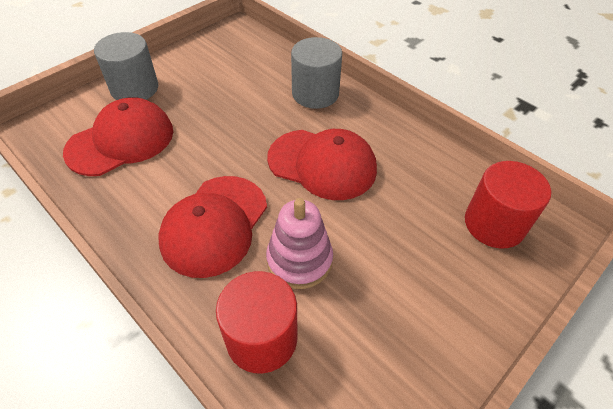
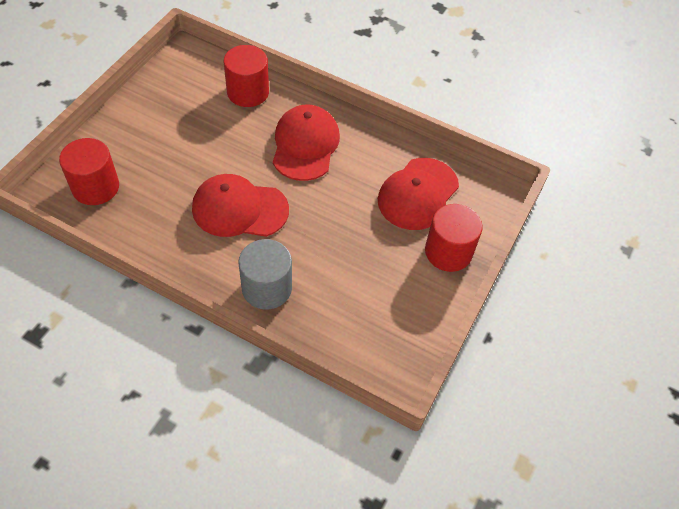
camera: 160 degrees right, 5 degrees up
(134, 88) = (448, 252): grey cylinder -> red cylinder
(299, 260) = (238, 135): pink stacking toy -> none

